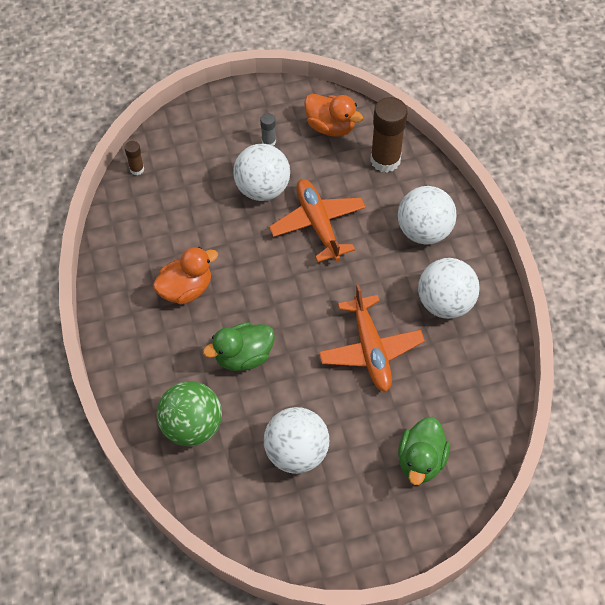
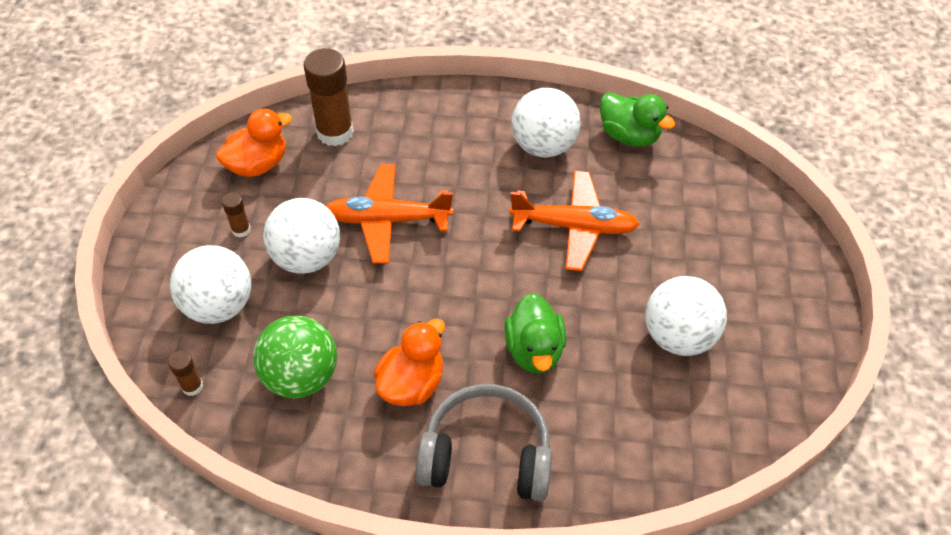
camera: 70 degrees left, 5 degrees down
(148, 352) = (486, 454): none -> grey headphones
(186, 289) = (411, 383): orange duck -> orange duck turned 45 degrees clockwise
(192, 426) = (610, 434): green ball -> green ball (301, 376)
(268, 142) = (241, 230): grey glue stick -> brown glue stick
(421, 460) = (721, 228): green duck -> green duck (629, 135)
(424, 231) = (446, 132): white ball -> white ball (219, 305)

